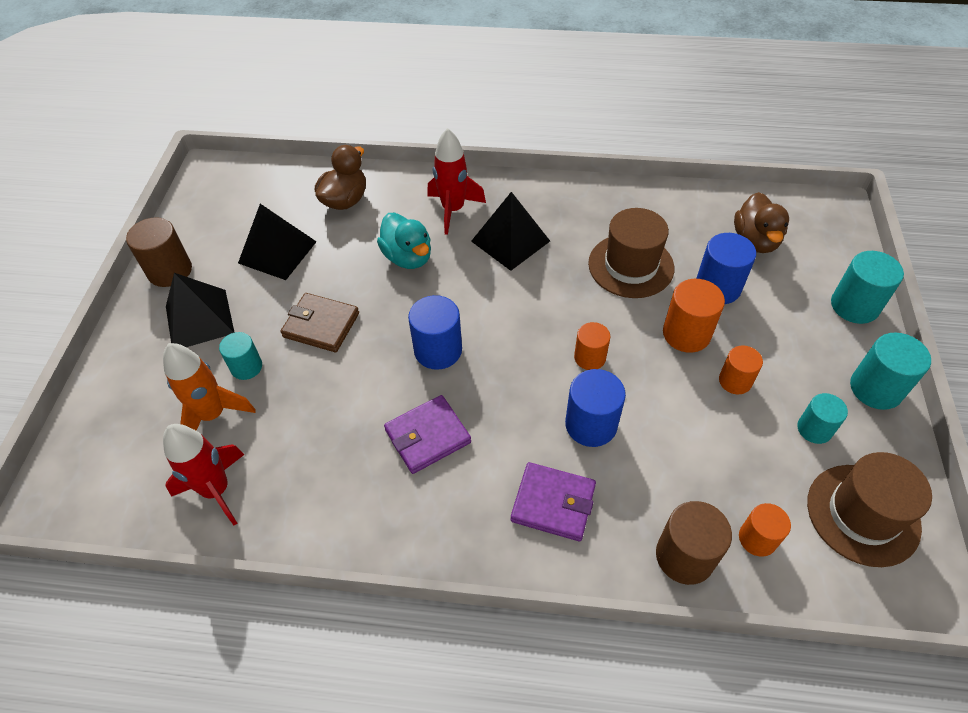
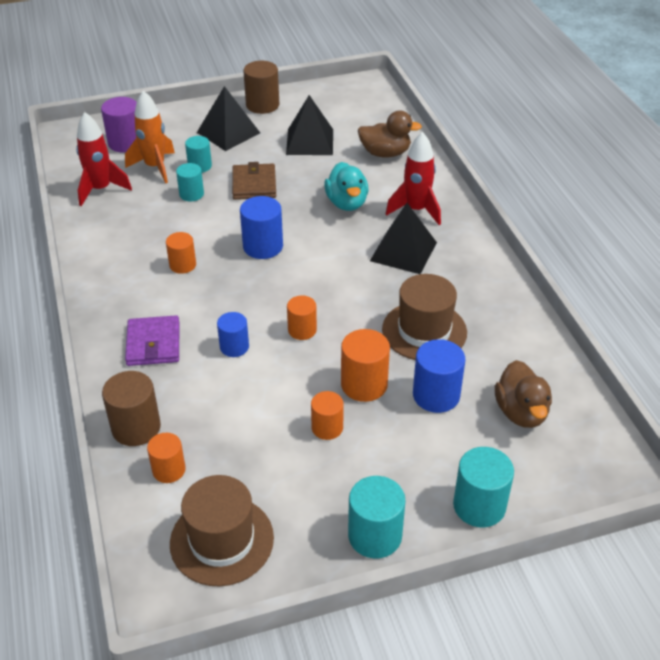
camera: 65 degrees right, 10 degrees down
(132, 435) = (125, 143): none -> purple cylinder
(408, 257) = (347, 203): turquoise duck -> turquoise duck turned 45 degrees counterclockwise
(427, 436) = (182, 265): purple wallet -> orange cylinder
(591, 424) = (234, 347): blue cylinder -> blue cylinder, size x0.65
(755, 240) = (521, 412): brown duck -> brown duck turned 75 degrees counterclockwise
(814, 429) = (300, 493): turquoise cylinder -> turquoise cylinder (191, 194)

